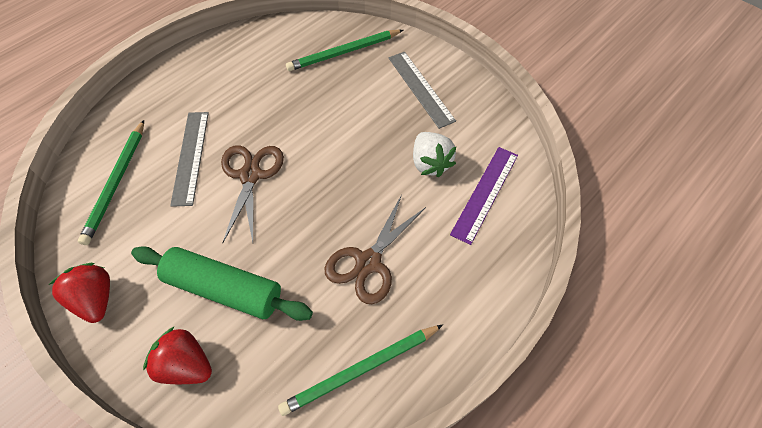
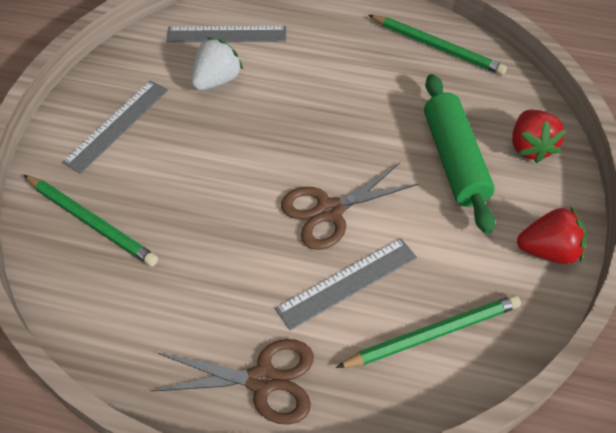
camera: 120 degrees left, 5 degrees down
(95, 299) = (548, 250): red strawberry -> red strawberry turned 120 degrees counterclockwise
(368, 262) = (351, 79): brown scissors -> brown scissors (263, 380)
(485, 193) = (226, 34): purple ruler -> grey ruler

